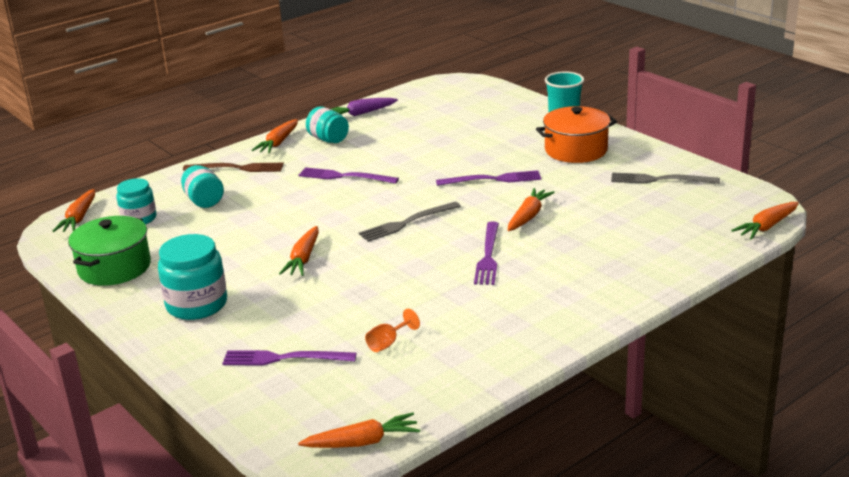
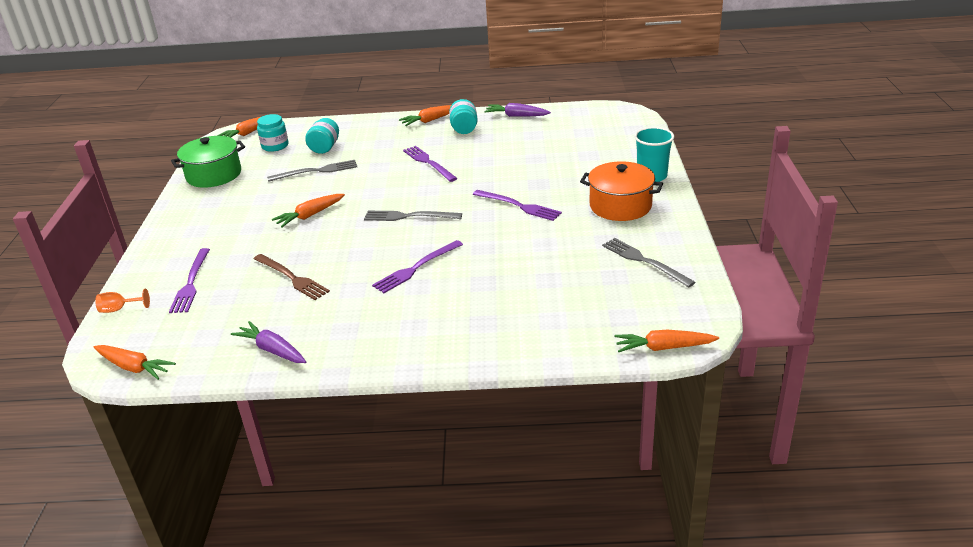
camera: 40 degrees right, 5 degrees up
(197, 305) = (210, 221): turquoise jar -> none
(235, 223) = (316, 171): none -> grey fork
(237, 168) = (378, 130): brown fork -> brown fork (291, 278)
(284, 358) = (191, 283): purple fork -> purple fork turned 135 degrees counterclockwise
(388, 343) = (255, 303): orange goblet -> orange goblet (119, 309)
(474, 366) = (273, 350): none -> purple carrot
(528, 216) = (493, 248): orange carrot -> none

